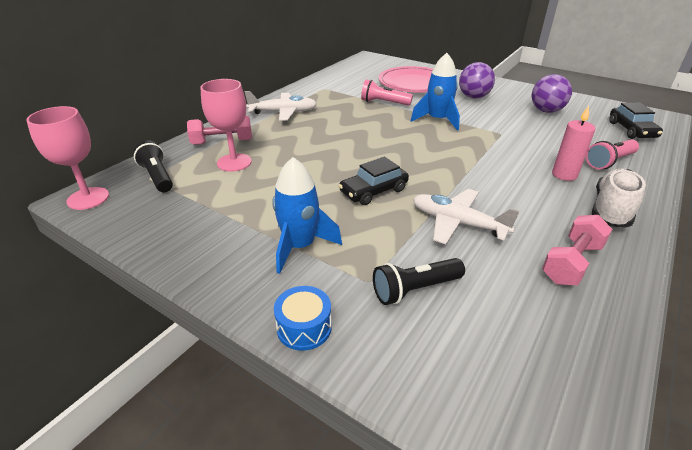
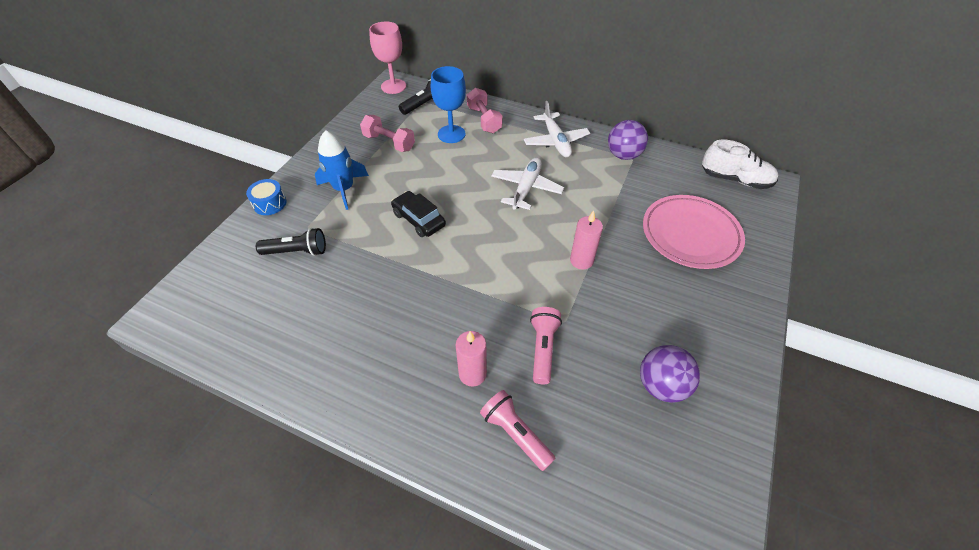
camera: 80 degrees right, 15 degrees up
(234, 162) = (451, 134): pink goblet -> blue goblet
(384, 103) = (613, 211): pink flashlight -> pink flashlight (543, 348)
(415, 289) = (297, 251): black flashlight -> black flashlight turned 120 degrees clockwise
(437, 120) = (581, 260): blue rocket -> pink candle
(457, 223) = (375, 275): white plane -> white plane (526, 188)
(473, 97) = (674, 299): purple ball -> purple ball (623, 155)
(571, 263) = (321, 351): pink dumbbell -> pink dumbbell (389, 142)
(611, 210) = (404, 405): white shoe -> white shoe (735, 179)
(631, 130) = (632, 497): black car -> none

